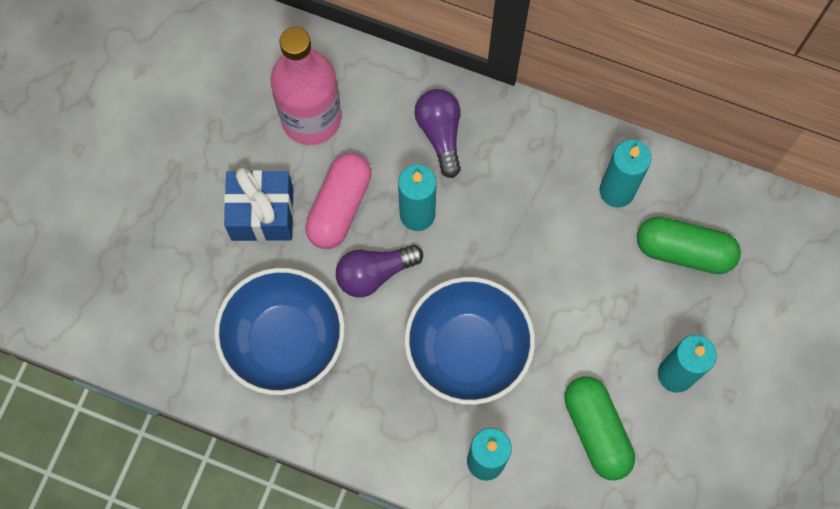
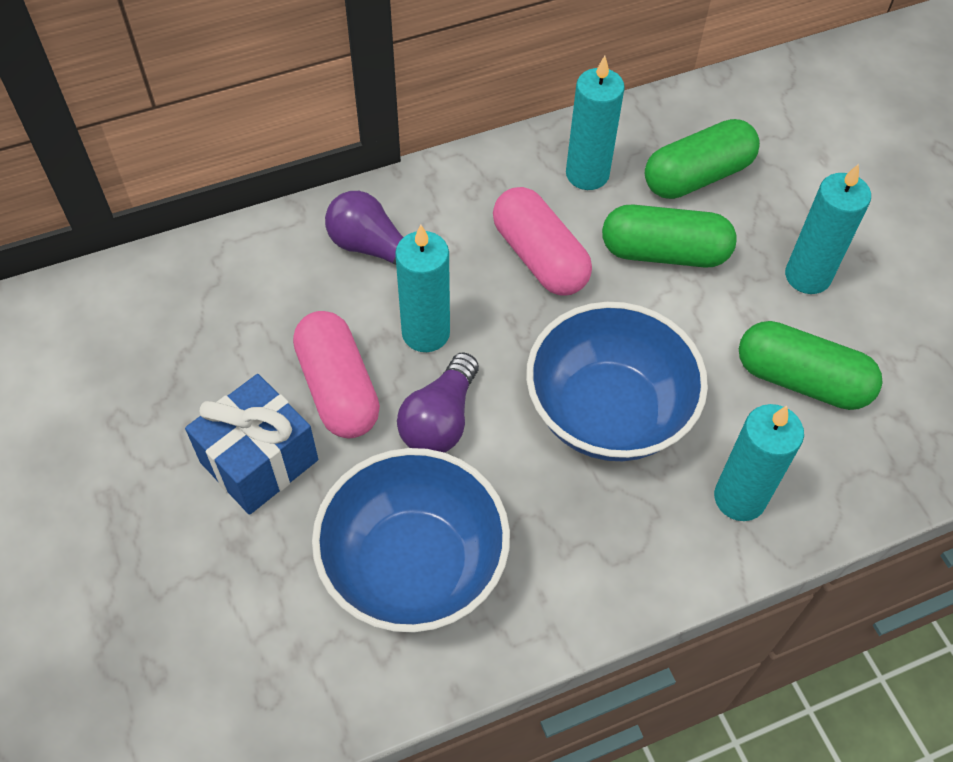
camera: 45 degrees left, 15 degrees down
(311, 118) = (223, 332): pink bottle -> none
(529, 222) = (539, 257): none -> pink capsule
(606, 283) = (664, 252): none -> green capsule

